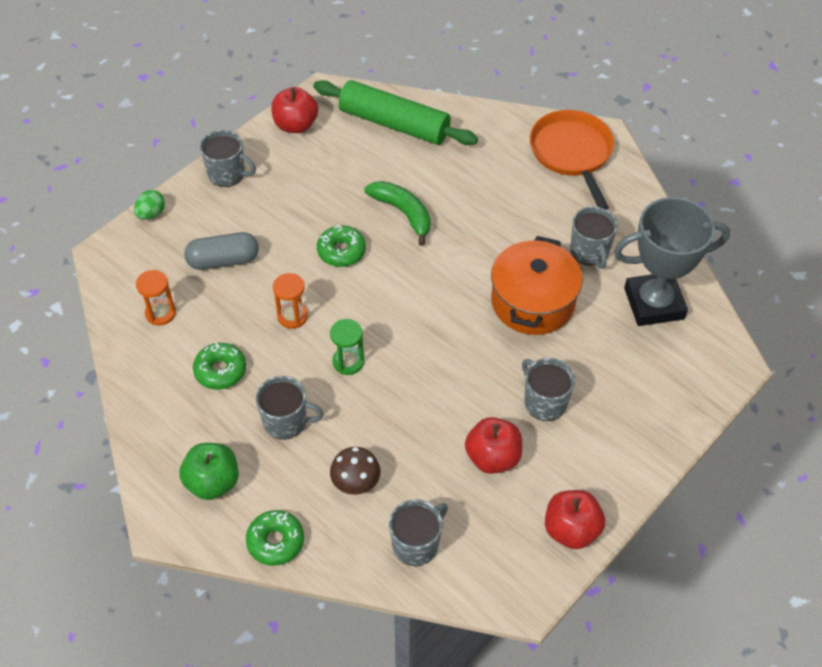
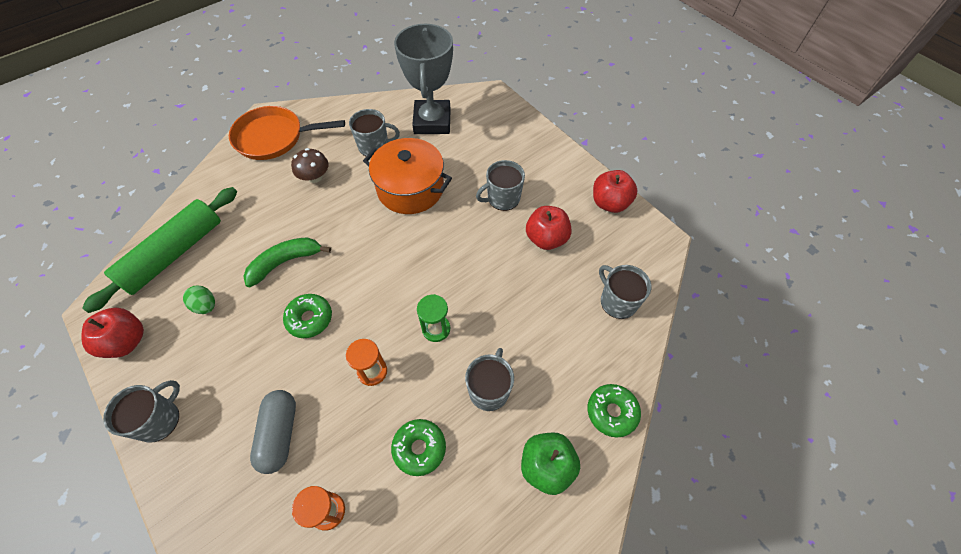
camera: 80 degrees left, 5 degrees up
(151, 214) = (178, 515): green egg -> green egg (206, 306)
(356, 482) = (558, 338): brown mushroom -> brown mushroom (315, 177)

